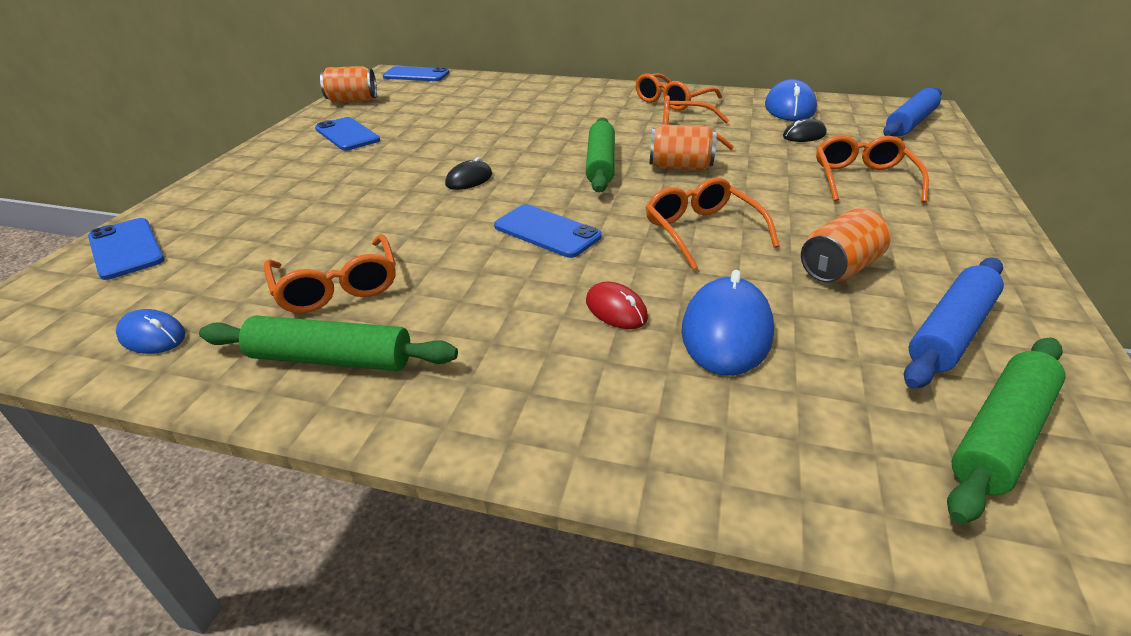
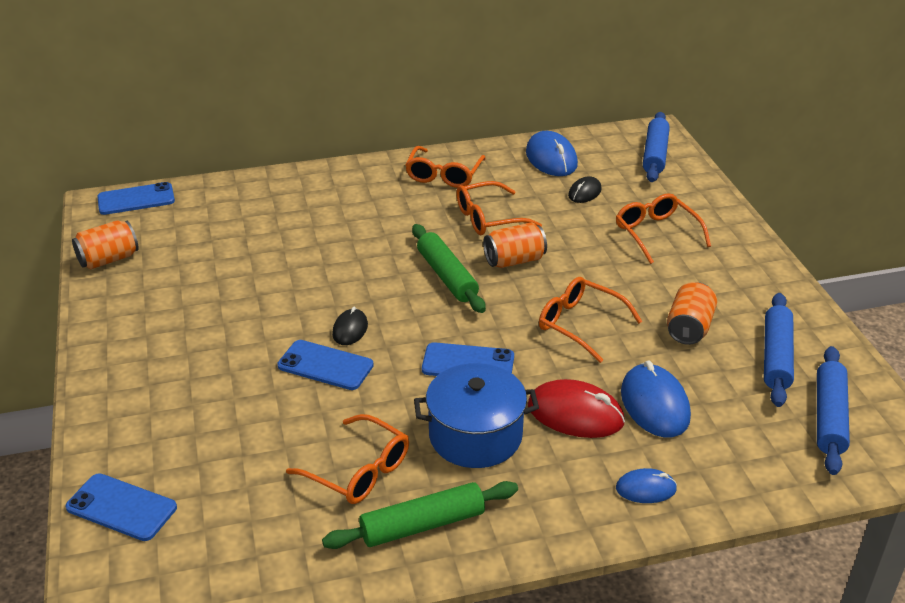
camera: 30 degrees left, 0 degrees up
(152, 336) = (264, 564): blue mouse -> blue mouse (646, 489)
(347, 134) = (164, 310): blue phone -> blue phone (325, 365)
(484, 294) = (475, 436): none -> blue pot
(616, 309) = (575, 414): red mouse -> red mouse, size x1.75
(1000, 434) = (829, 417): green rolling pin -> blue rolling pin

